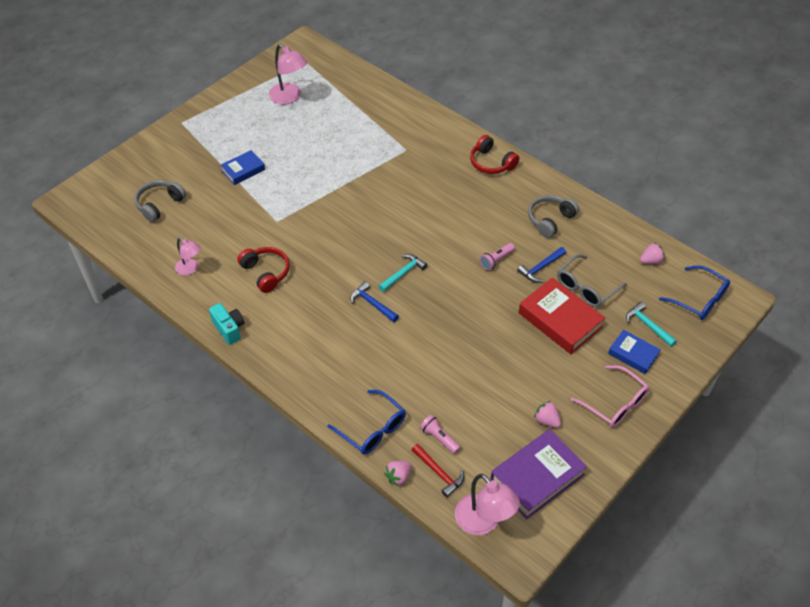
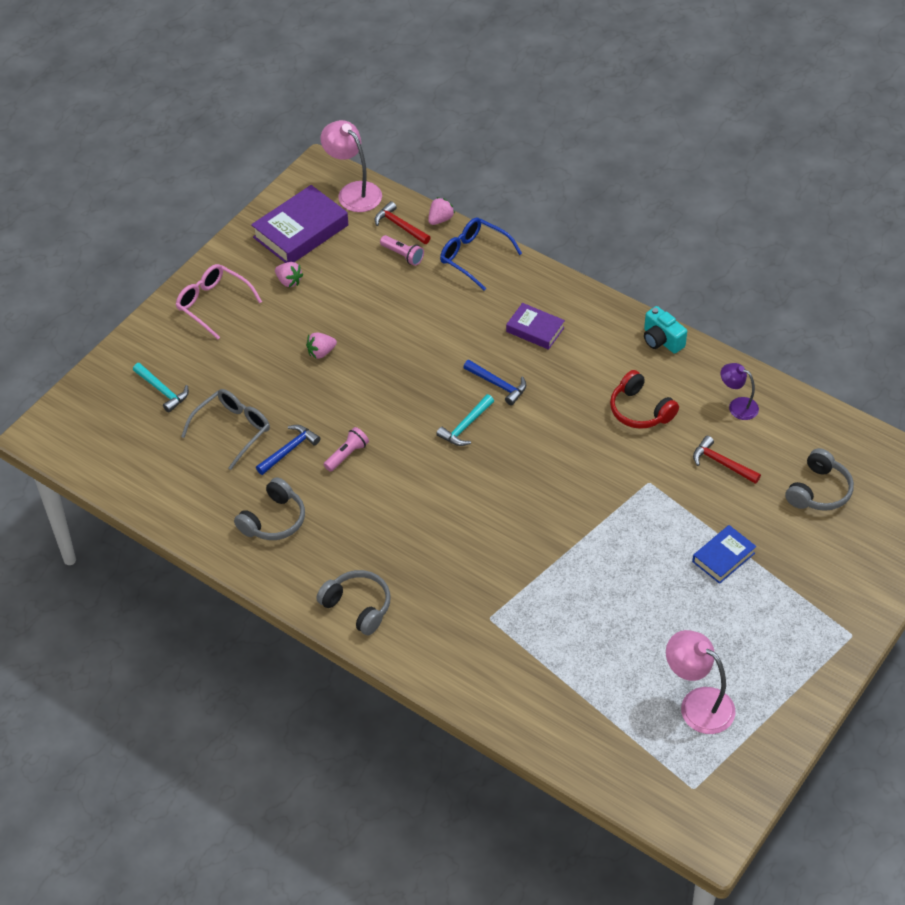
camera: 175 degrees right, 0 degrees up
(190, 269) = (737, 406): pink lamp -> purple lamp
(220, 229) = (721, 463): none -> red hammer
(332, 349) = (535, 330): none -> purple book
(491, 163) = (358, 607): red headphones -> grey headphones
(560, 320) = (268, 387): red book -> none
(633, 354) = (185, 356): blue book -> none
(651, 261) = (144, 473): pink strawberry -> pink strawberry (321, 352)
(699, 299) = (92, 428): blue glasses -> none

